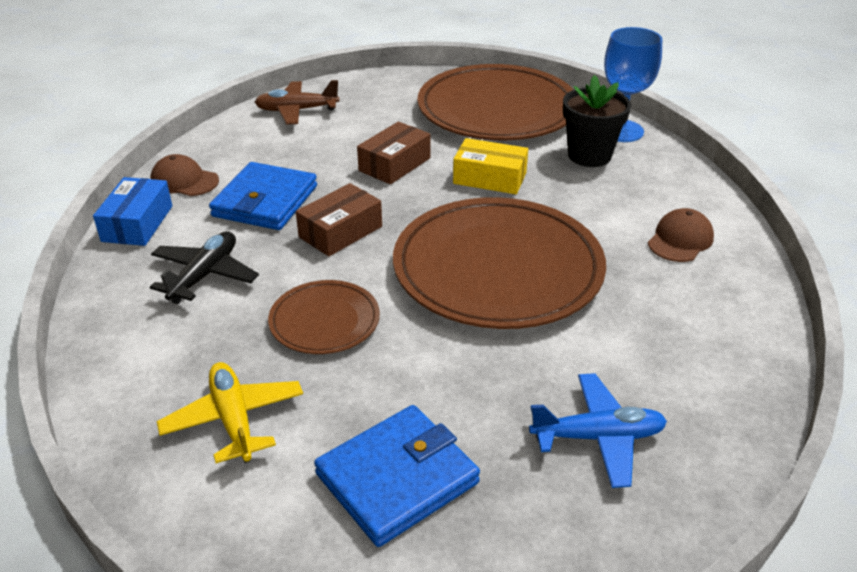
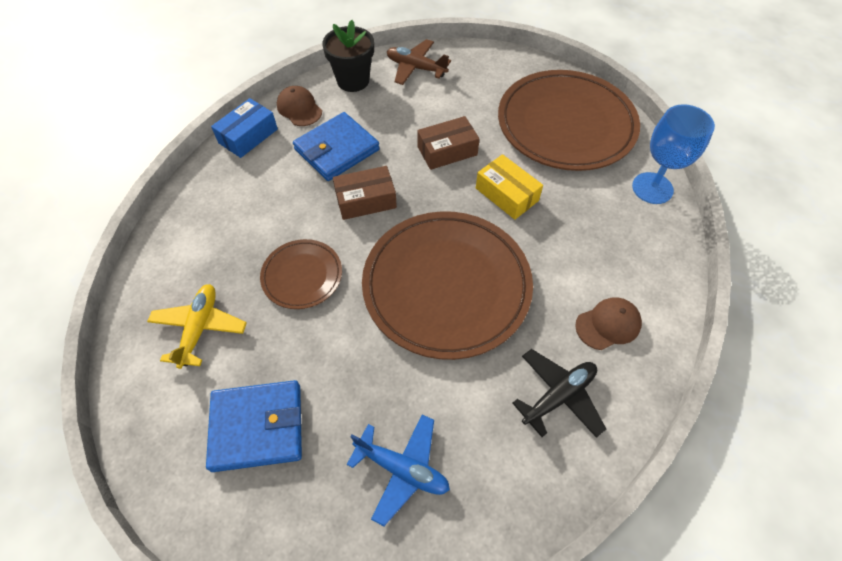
camera: 30 degrees right, 20 degrees up
(205, 275) = (258, 200): black plane -> black plane (558, 396)
(589, 155) = (603, 204): black flower pot -> black flower pot (353, 81)

